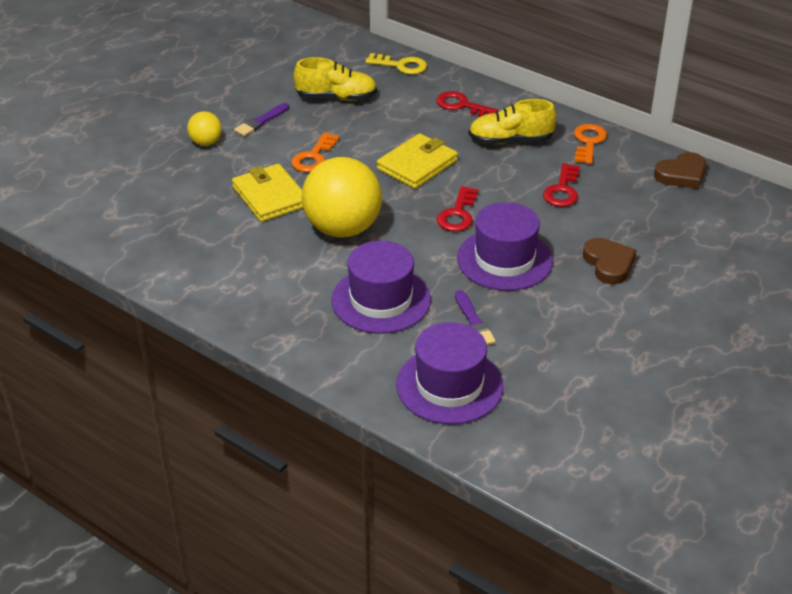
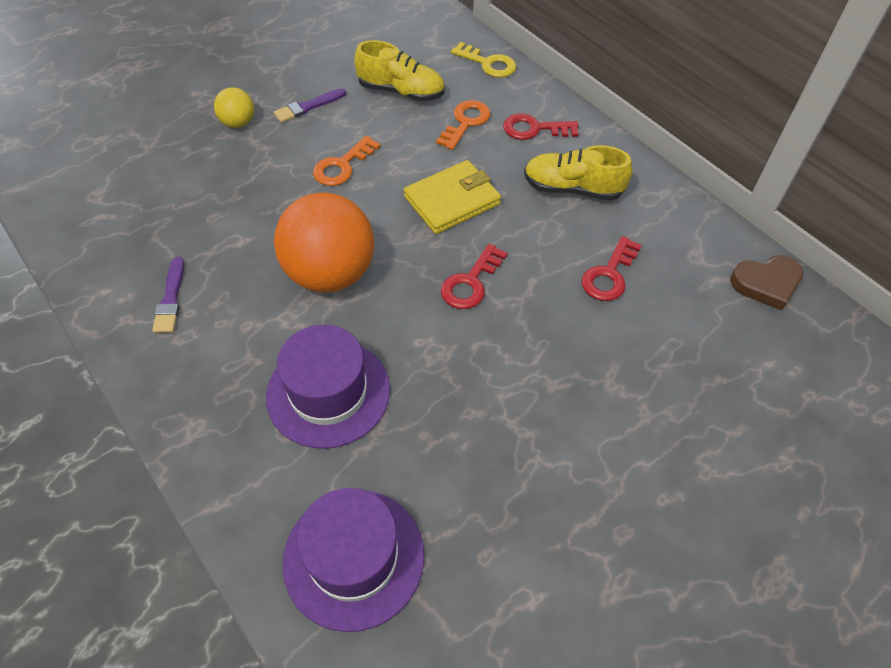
camera: 15 degrees right, 15 degrees up
(270, 196) = (271, 210): yellow wallet -> none
(342, 228) = (330, 273): yellow ball -> orange ball
(461, 105) = (534, 129): red key -> red key turned 45 degrees counterclockwise
(474, 321) = (426, 457): purple brush -> purple brush (171, 299)
(504, 259) = (500, 365): purple hat -> none
(588, 142) = (665, 210): orange key -> orange key (465, 122)
(608, 264) = (628, 404): brown heart -> none

